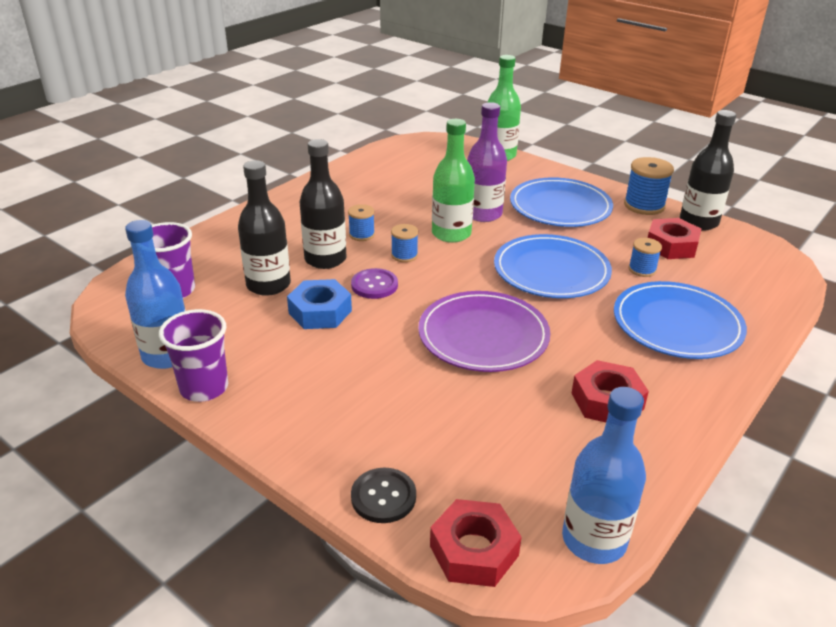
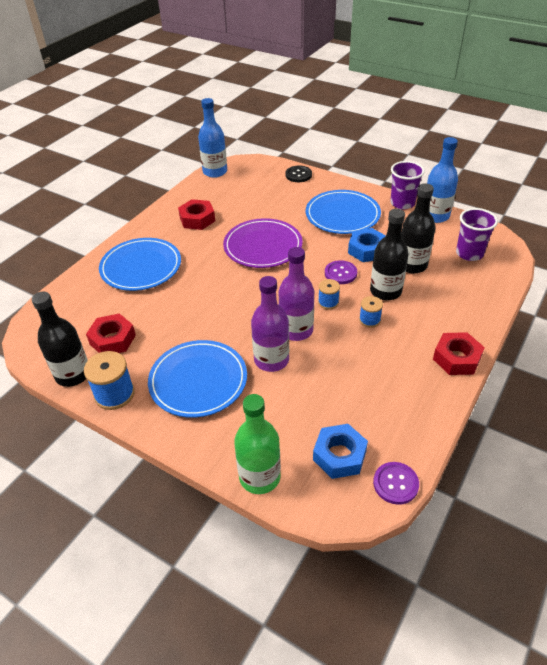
camera: 175 degrees right, 10 degrees up
(395, 145) = (395, 484): none -> purple button
(432, 159) = (339, 455): none -> blue nut
(451, 234) = (296, 330): green bottle -> purple bottle
(474, 550) = (260, 165): red nut -> red nut (456, 358)
(551, 271) = (216, 301): blue plate -> blue plate (342, 215)
(642, 269) = (147, 310): blue spool -> none

